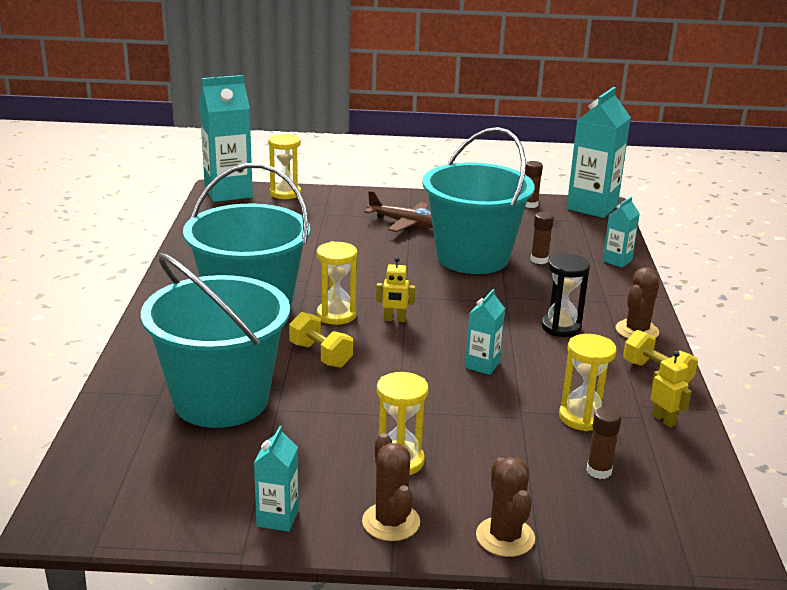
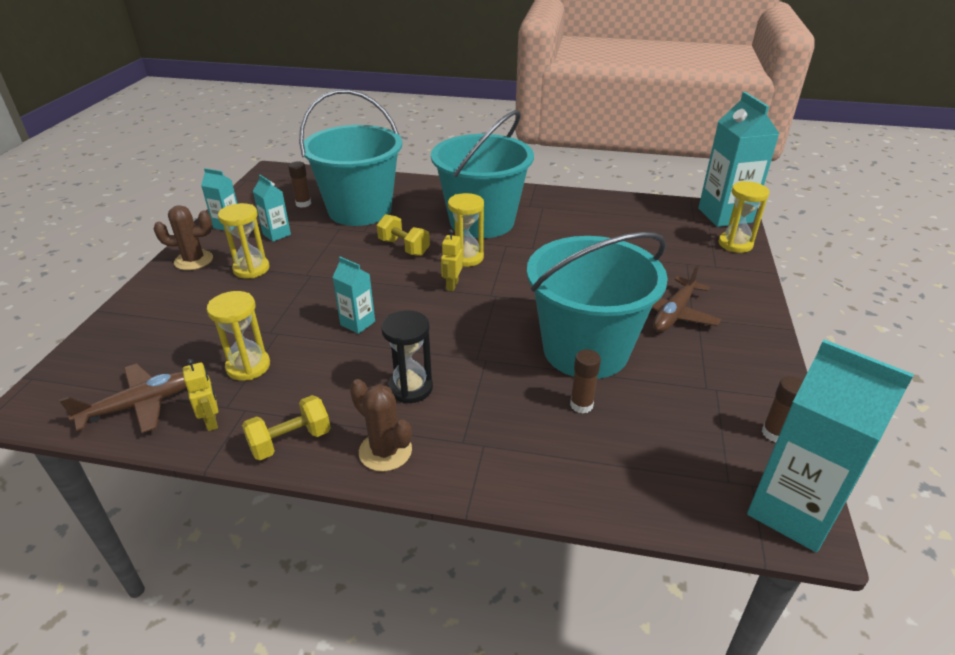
camera: 100 degrees right, 10 degrees up
(320, 355) = (404, 247): yellow dumbbell -> yellow dumbbell turned 75 degrees clockwise
(505, 537) = (143, 301): brown cactus -> none
(599, 471) = (173, 359): brown glue stick -> brown glue stick (303, 204)
(617, 261) = (582, 487): turquoise carton -> turquoise carton (276, 234)
(664, 420) = (212, 421): yellow robot -> yellow robot turned 90 degrees counterclockwise
(674, 471) = (140, 405): none -> brown plane

